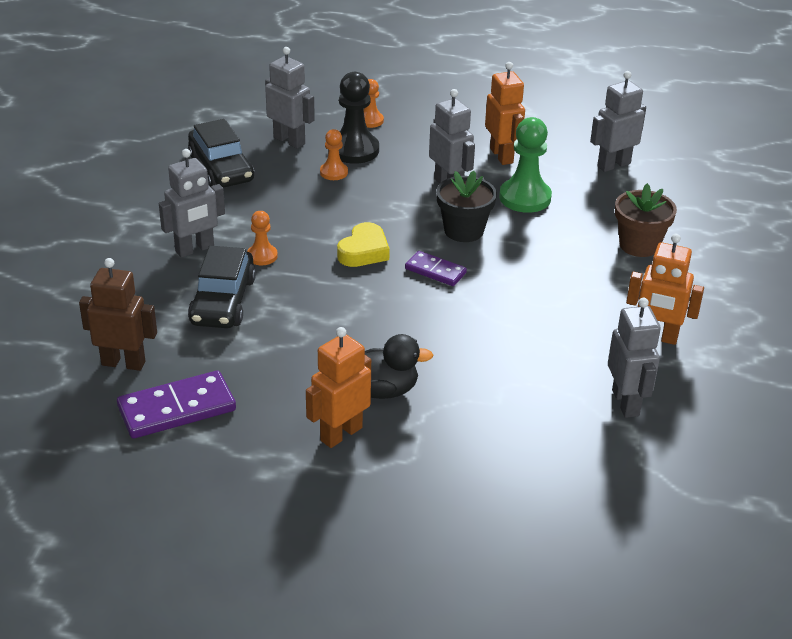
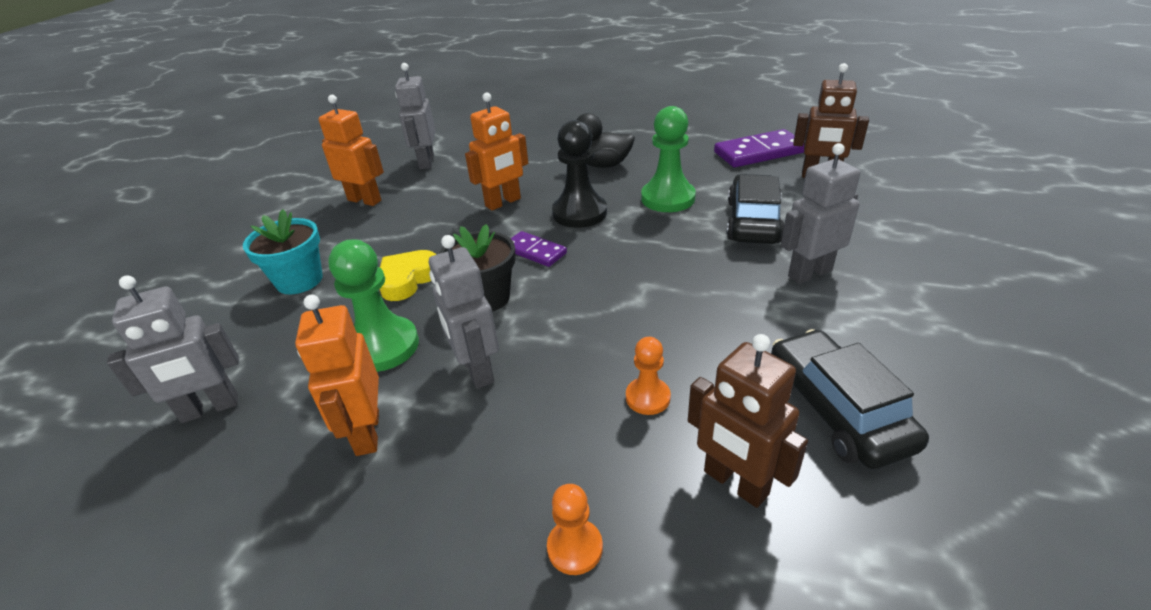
camera: 170 degrees left, 0 degrees up
(262, 256) = (726, 266): orange pawn -> none
(289, 140) = (735, 483): grey robot -> brown robot
(305, 333) = (668, 198): none -> green pawn
(341, 434) = (635, 144): orange robot -> orange robot (503, 202)
(354, 150) = (612, 452): black pawn -> black pawn (579, 213)
(364, 251) = (609, 272): yellow heart -> yellow heart (408, 279)
(639, 245) = (299, 280): brown flower pot -> turquoise flower pot

